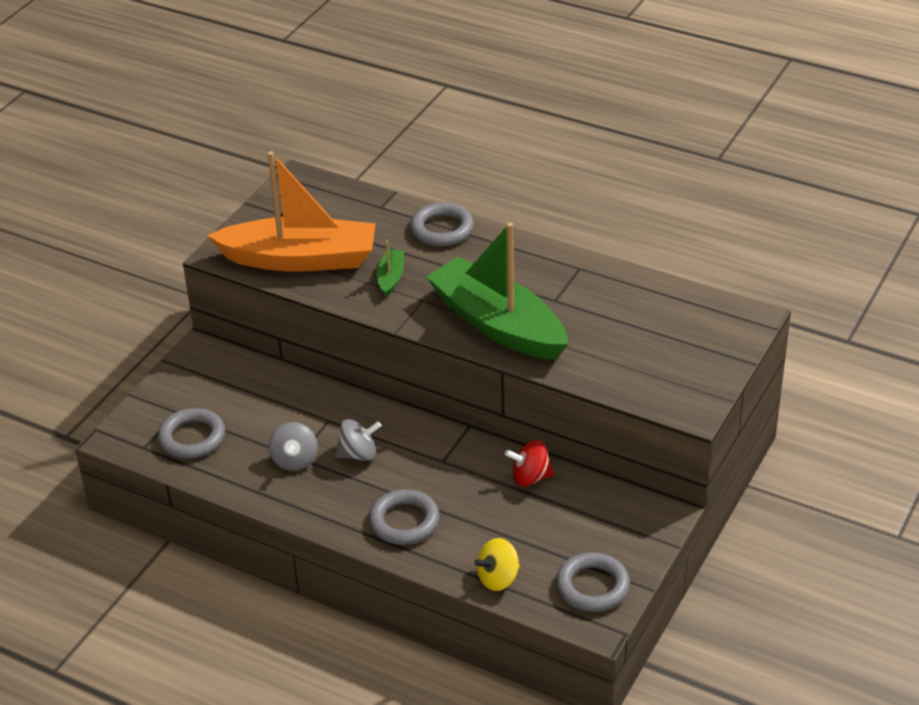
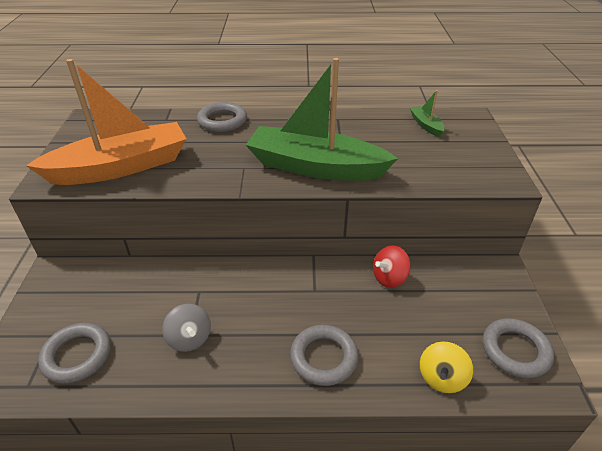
camera: 30 degrees left, 0 degrees up
(358, 454) = (243, 311): grey spinning top -> none
(391, 278) = (207, 160): green boat -> green boat (426, 125)

